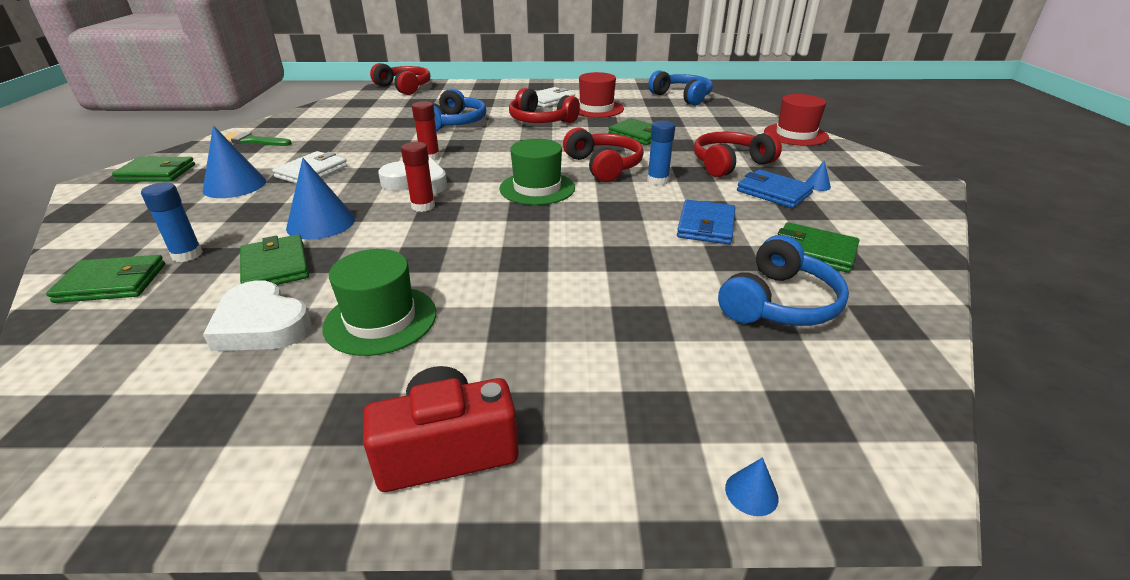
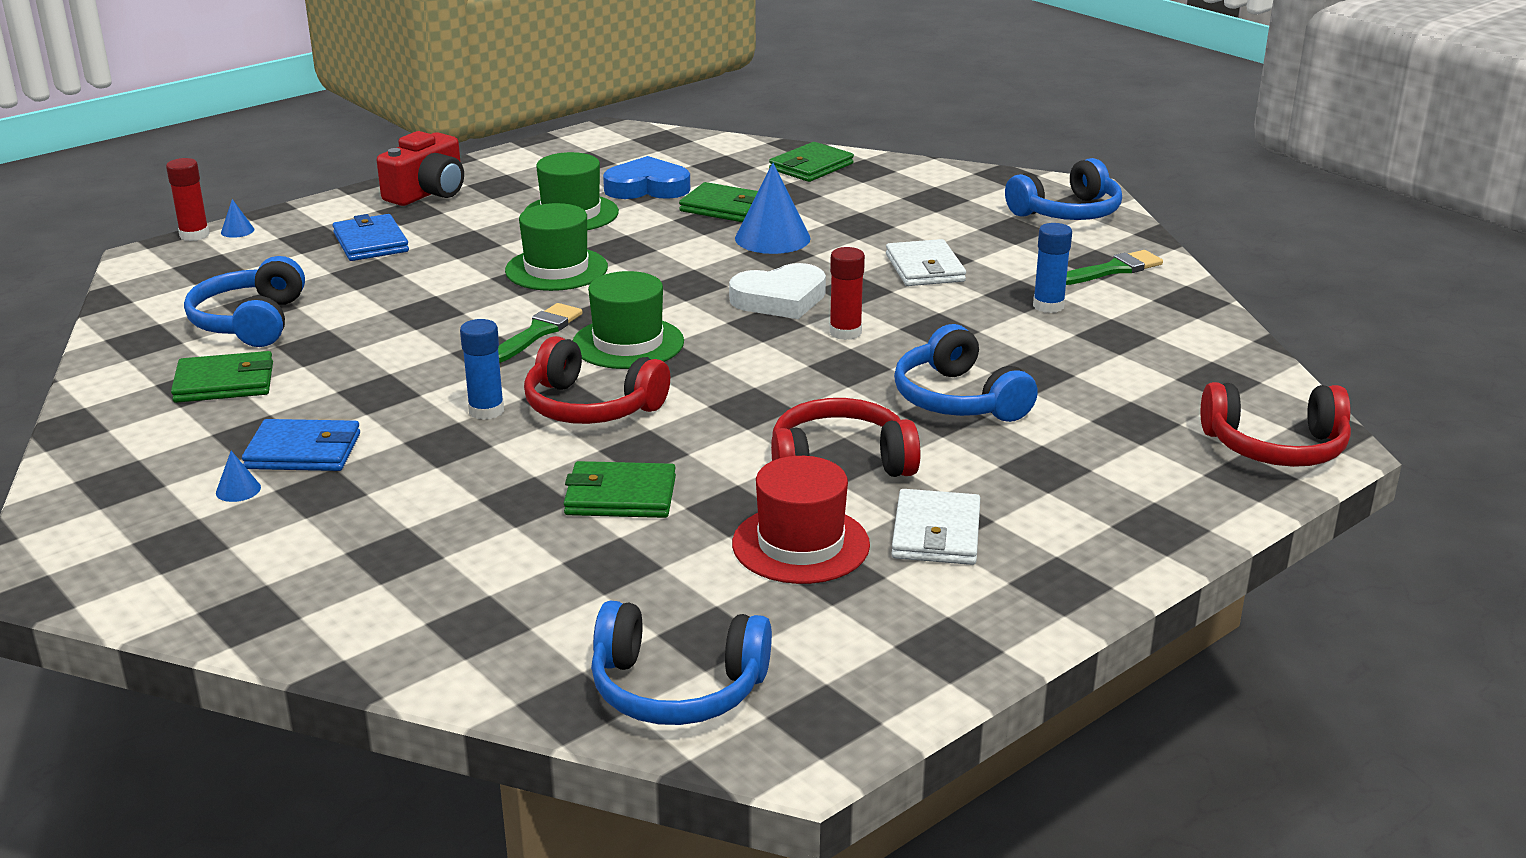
camera: 140 degrees right, 5 degrees down
(157, 173) = (1067, 212): green wallet -> blue headphones
(187, 255) = (813, 190): blue glue stick -> blue glue stick (1048, 306)
(235, 185) = (953, 231): blue cone -> none
(261, 325) = (647, 187): white heart -> blue heart
(423, 206) = (714, 282): red glue stick -> red glue stick (194, 235)
(492, 257) = (556, 269): none -> green hat
(575, 212) = (538, 332): none -> green brush
(706, 226) = (368, 369): blue wallet -> blue wallet (370, 242)
(729, 164) = (401, 485): red headphones -> none
(795, 135) = (312, 626): red hat -> none

